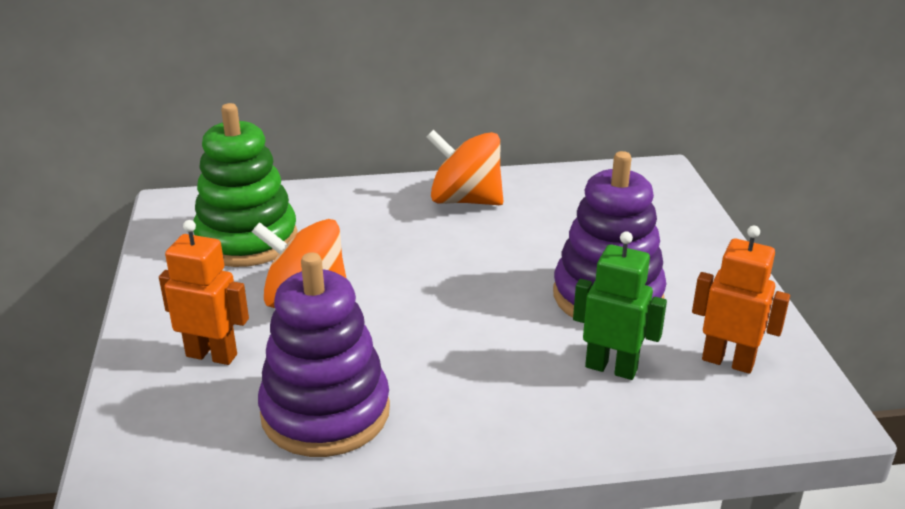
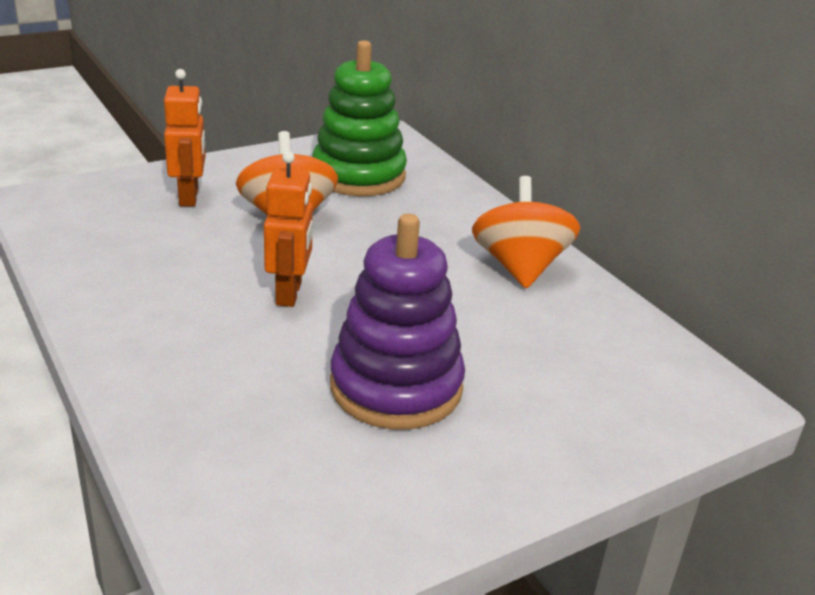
camera: 65 degrees right, 0 degrees up
(325, 412) = (134, 258): purple stacking toy -> none
(611, 368) = (261, 405): green robot -> none
(728, 361) = (314, 496): orange robot -> orange robot (289, 293)

